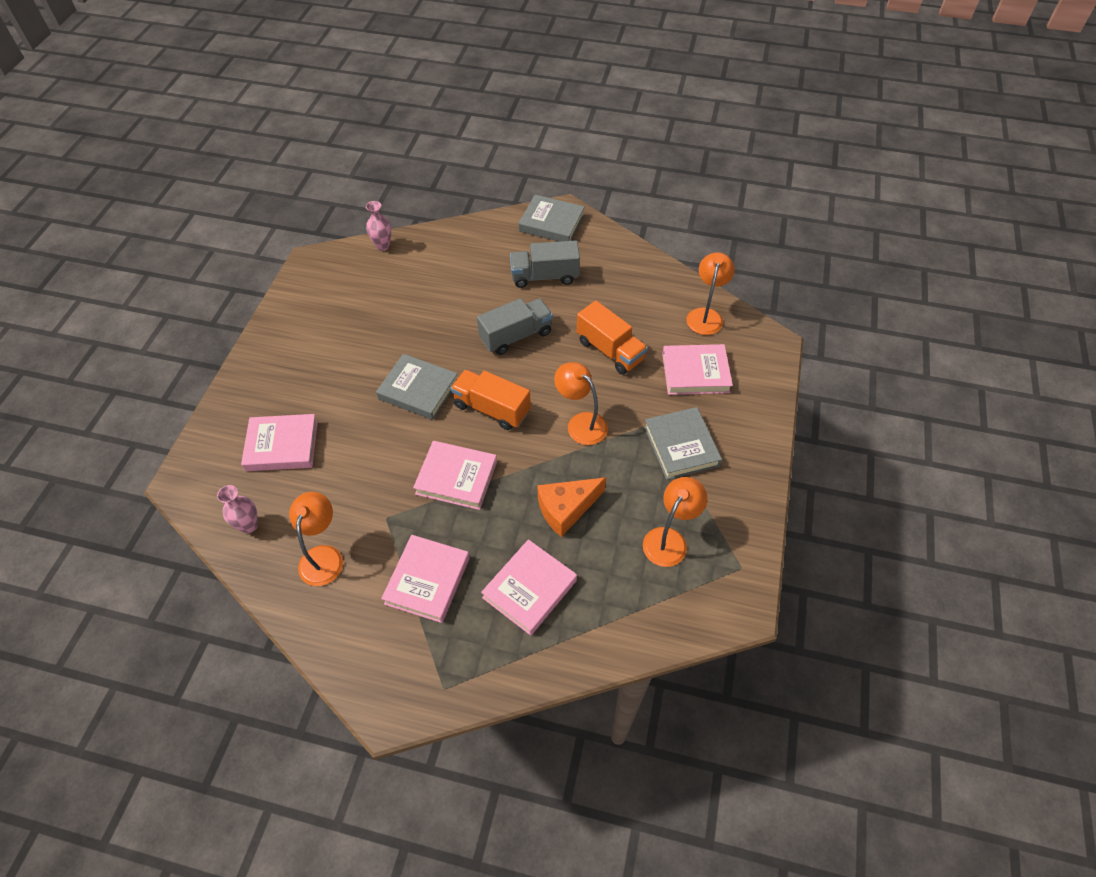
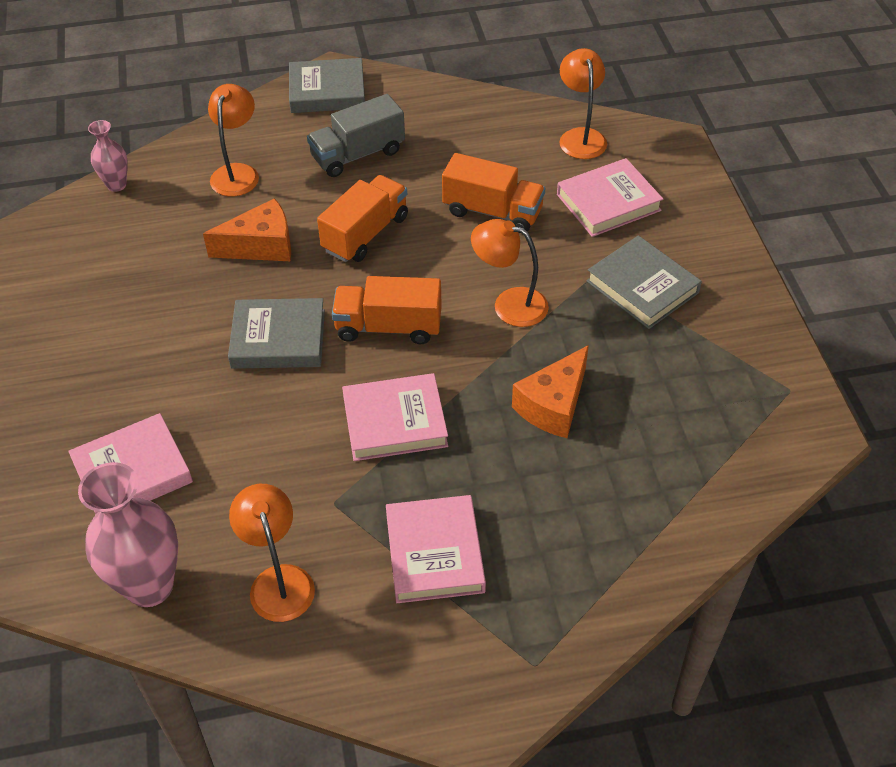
camera: 25 degrees left, 5 degrees down
(249, 525) = (149, 586): pink vase -> pink vase, size x1.86
(445, 320) = (261, 246): none -> orange cheese
(516, 336) = (365, 234): grey truck -> orange truck
(529, 589) = (566, 510): pink book -> none
(669, 539) = (693, 391): orange lamp -> orange lamp (237, 173)

